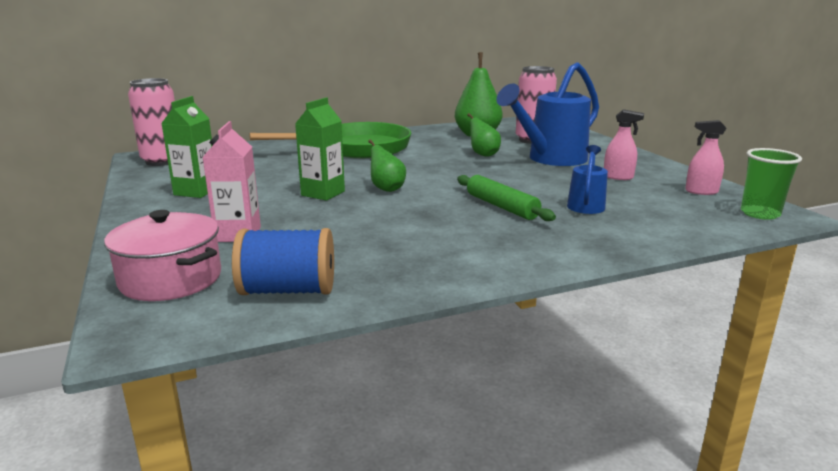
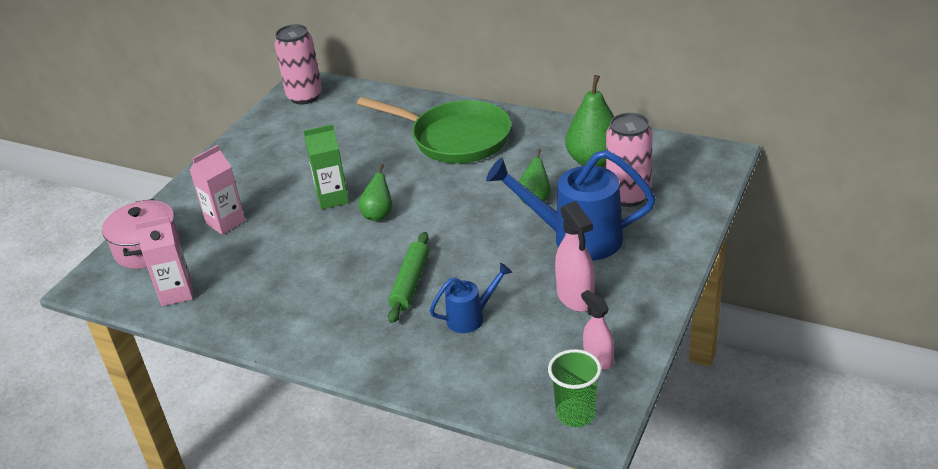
camera: 50 degrees right, 15 degrees up
(196, 191) = (270, 154): green carton -> none
(288, 290) = (176, 293): blue spool -> pink carton
(618, 177) = (575, 298): pink spray bottle -> pink spray bottle, size x1.51

